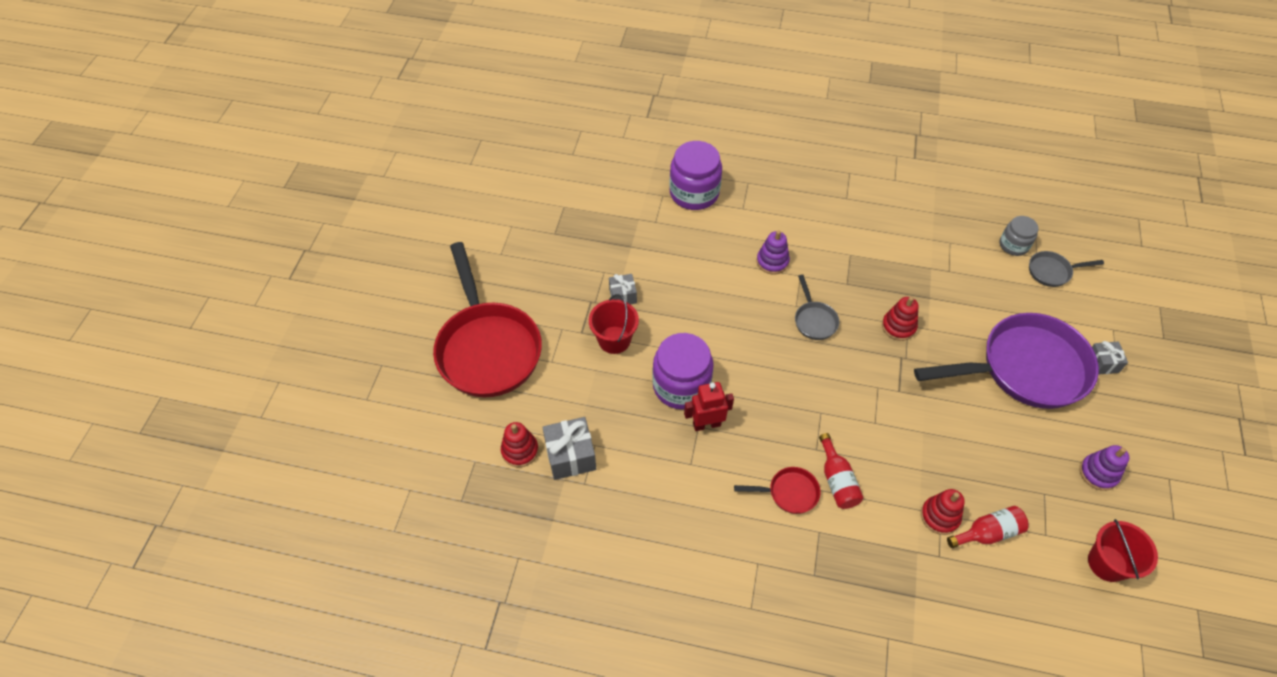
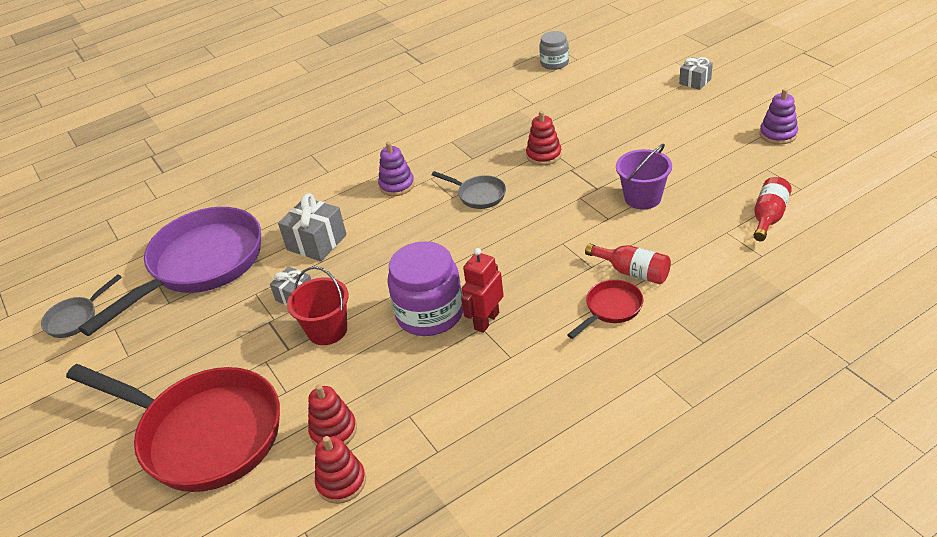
camera: 40 degrees left, 15 degrees down
(570, 456) = (397, 443): grey gift -> grey gift (316, 242)
(694, 193) = (272, 189): purple jar -> none
(920, 429) = (642, 198): none -> purple bucket
(939, 516) = (728, 234): red stacking toy -> red stacking toy (333, 431)
(1024, 369) = (656, 117): purple pan -> purple pan (200, 265)
(1052, 271) = (598, 60): grey pan -> grey pan (75, 318)
(1107, 563) = (853, 173): red bucket -> none

